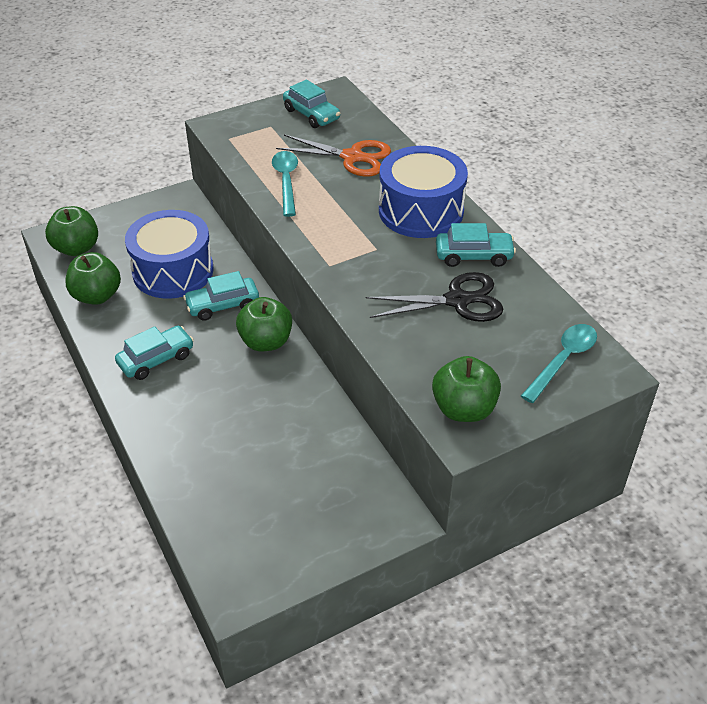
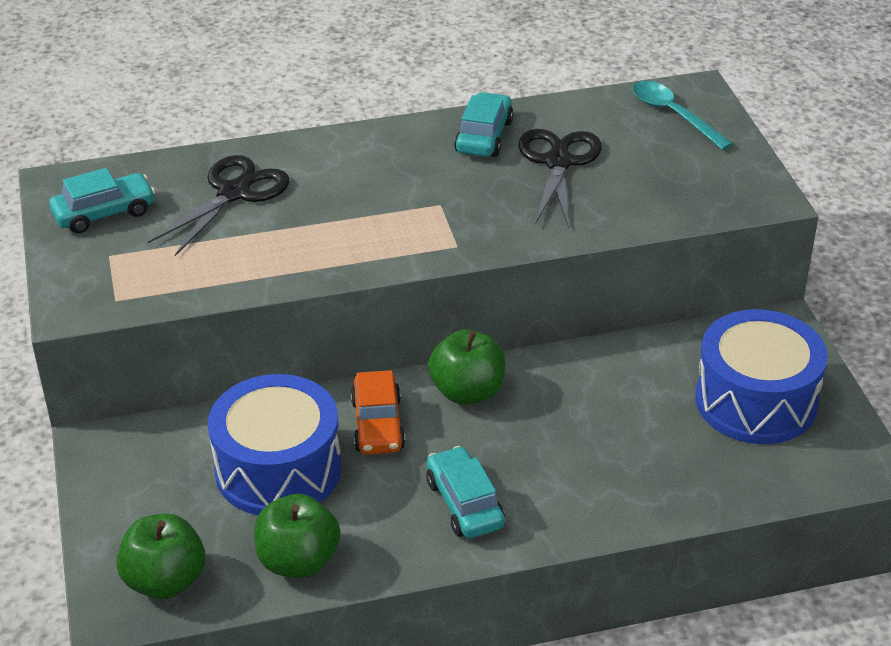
camera: 75 degrees left, 5 degrees down
(222, 305) = (378, 425): turquoise car -> orange car
(286, 181) = (259, 258): turquoise spoon -> none
(352, 157) = (234, 193): orange scissors -> black scissors
(421, 211) = (380, 158): blue drum -> blue drum (756, 401)
(464, 409) = (729, 190): green apple -> none

